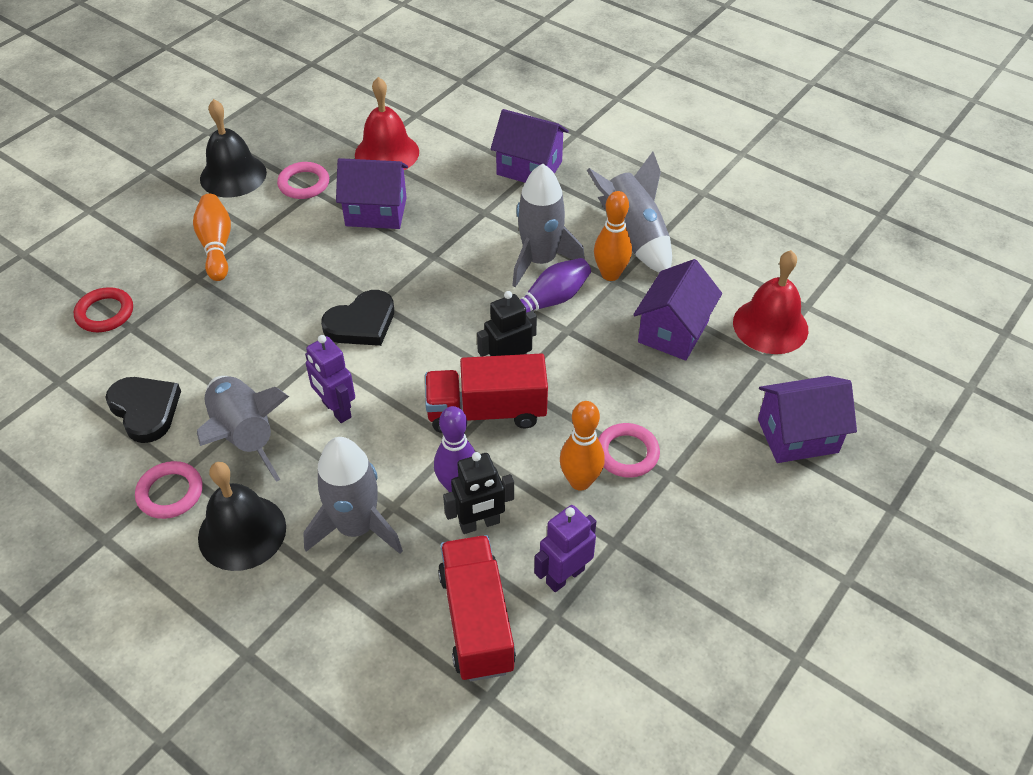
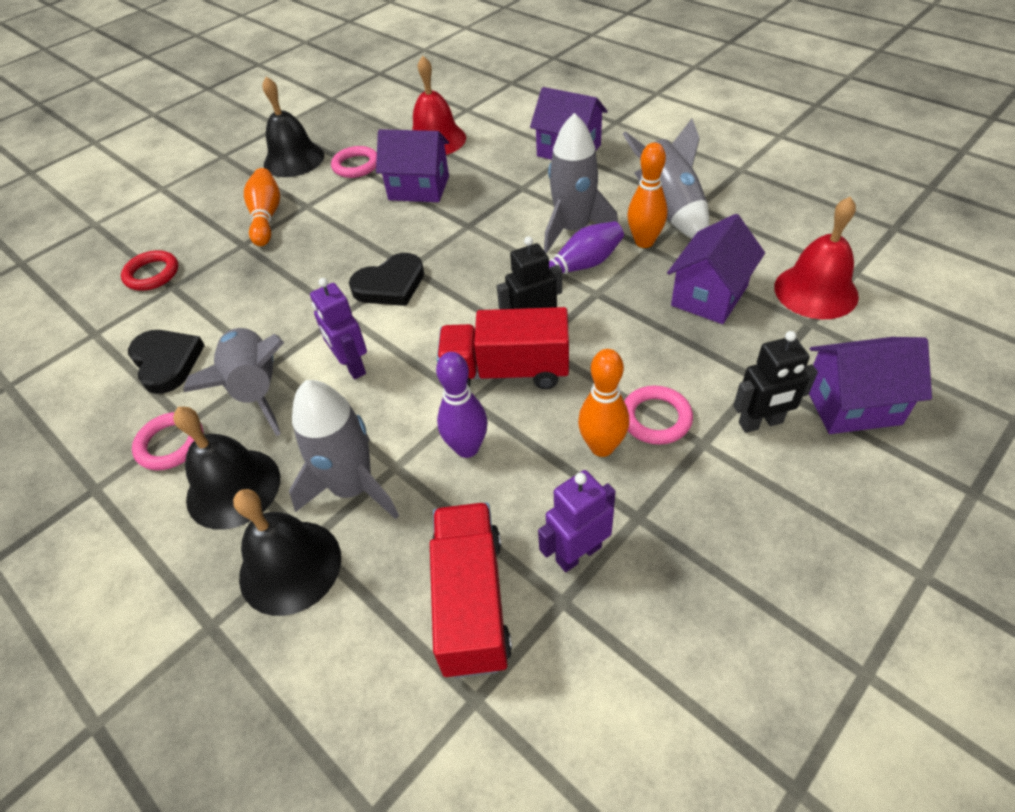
camera: 10 degrees right, 0 degrees up
(310, 600) = (290, 566): none -> black bell
(479, 524) = (486, 489): black robot -> black robot (761, 423)

